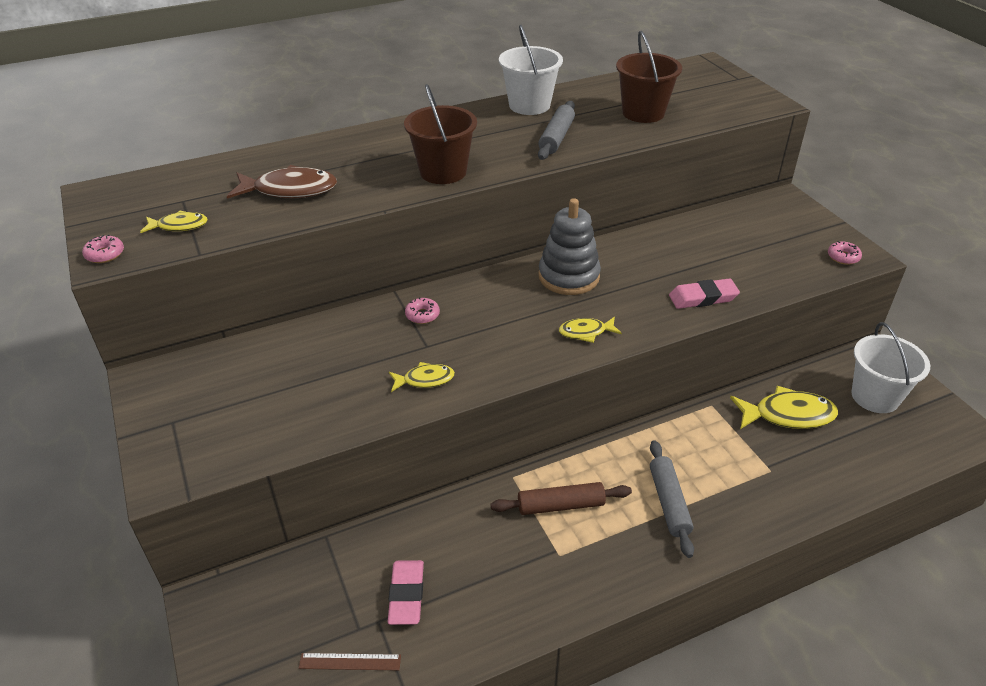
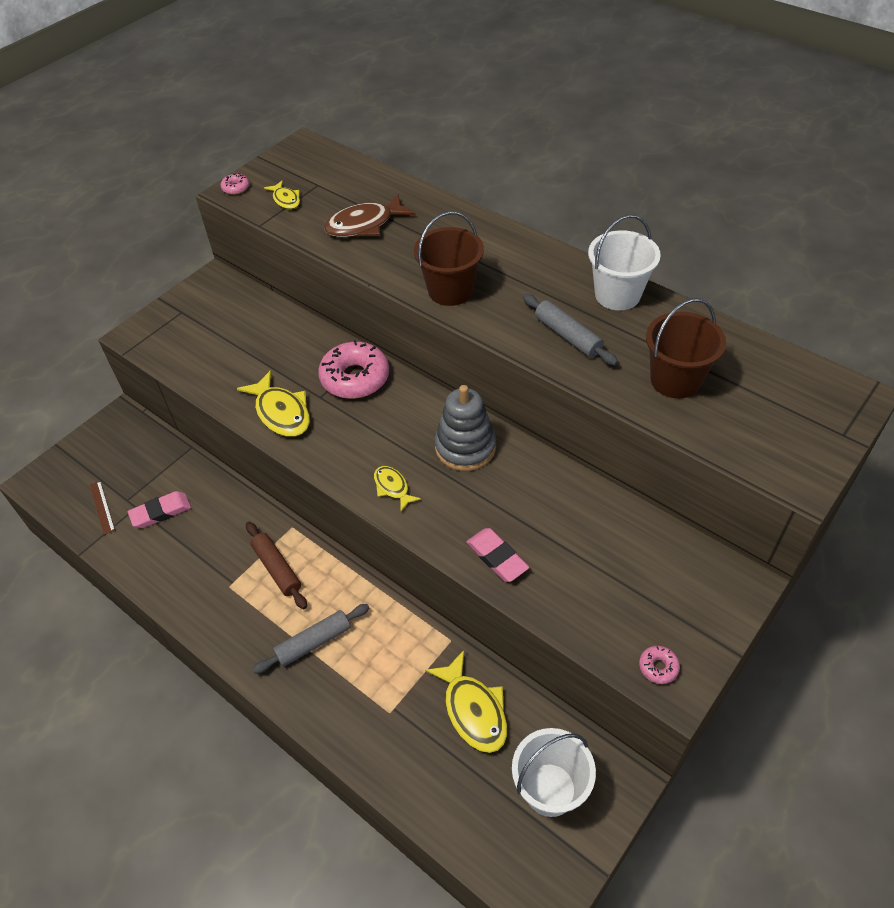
camera: 65 degrees right, 10 degrees up
(290, 190) = (364, 225): brown fish -> brown fish turned 90 degrees clockwise
(422, 315) = (355, 378): pink donut -> pink donut, size x2.31
(425, 380) = (281, 412): yellow fish -> yellow fish, size x1.76
(556, 137) = (567, 336): grey rolling pin -> grey rolling pin turned 60 degrees clockwise

